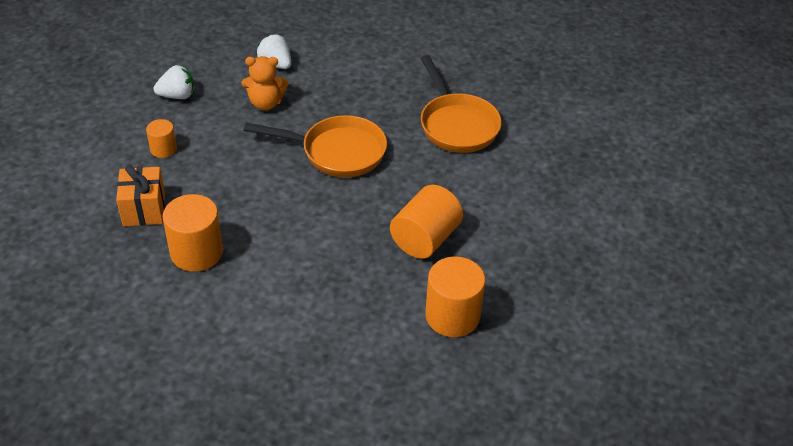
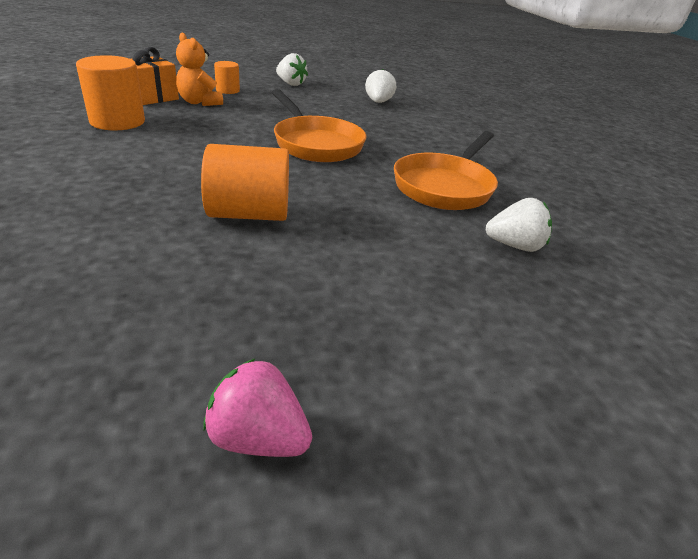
camera: 50 degrees right, 10 degrees down
(266, 103) = (330, 108): orange teddy bear -> orange teddy bear (199, 102)
(452, 316) = (126, 268): orange cylinder -> none
(544, 143) = (515, 246): none -> white strawberry
(612, 313) = (258, 438): none -> pink strawberry

